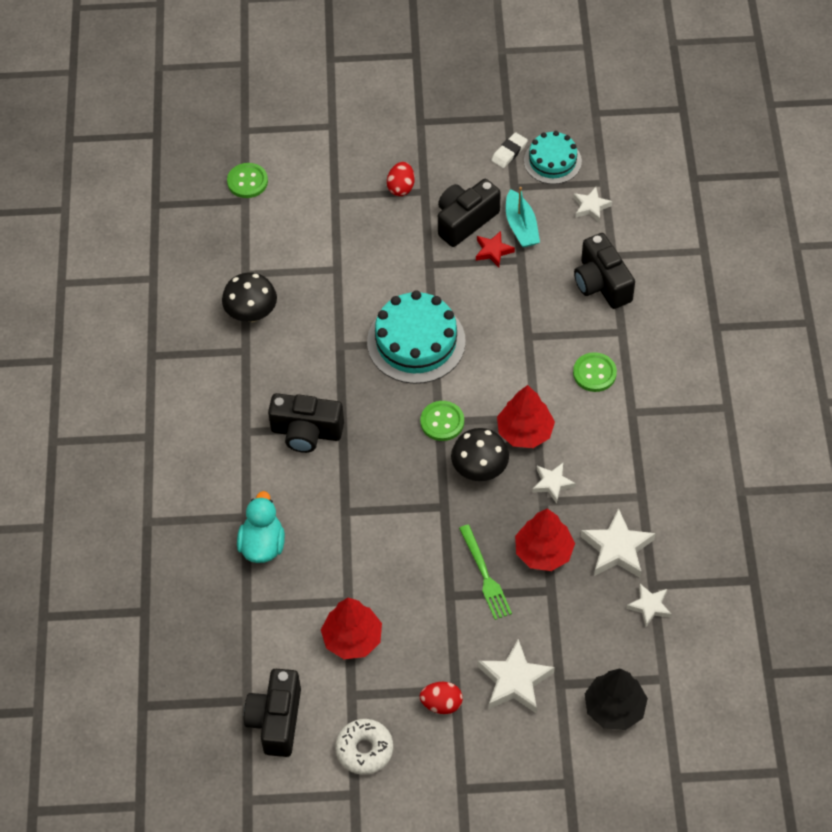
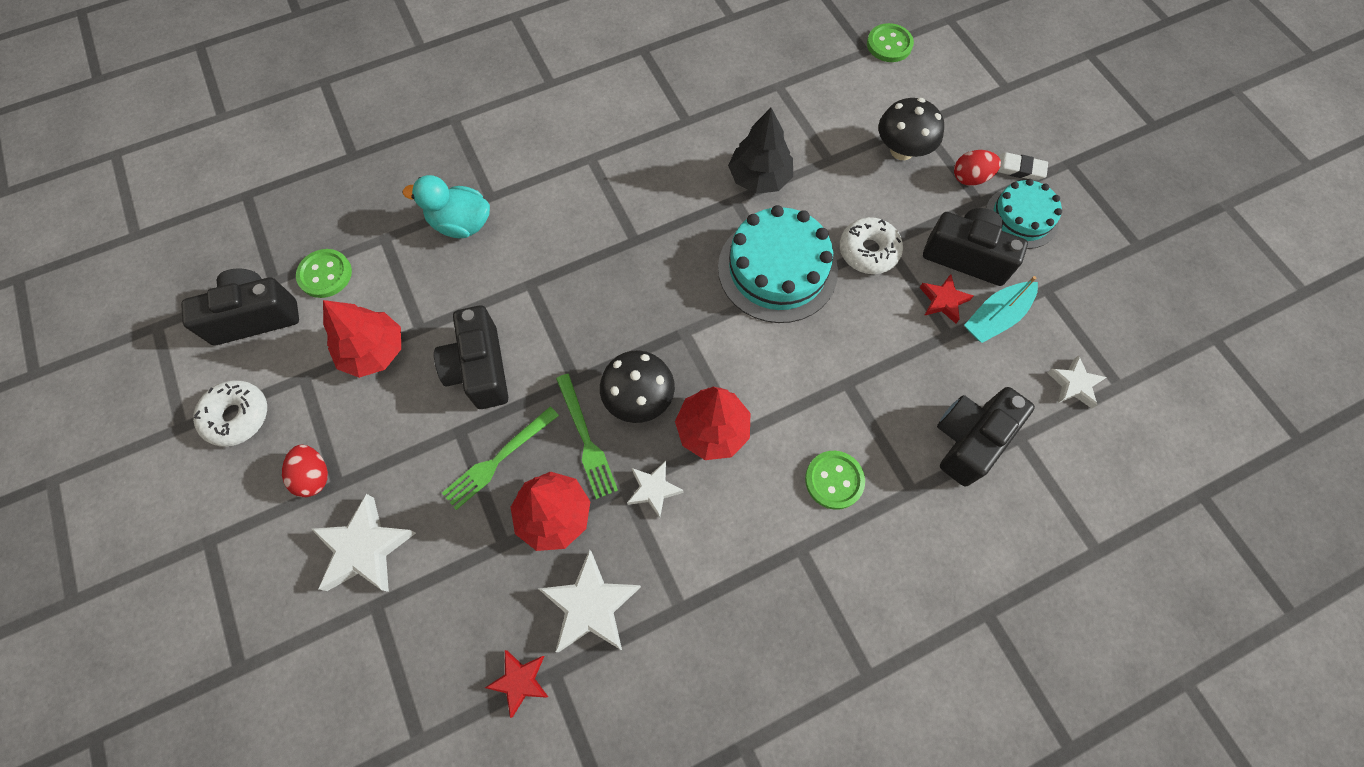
camera: 65 degrees right, 10 degrees up
(251, 313) = (733, 108): black mushroom -> black mushroom (901, 150)
(262, 545) = (461, 224): turquoise duck -> turquoise duck turned 150 degrees counterclockwise
(306, 432) = (613, 210): black camera -> black camera (480, 369)
(430, 278) = (868, 251): none -> white donut
(442, 422) = (685, 335): green button -> green button (325, 274)
(495, 513) = (586, 439): none -> green fork
(509, 152) = (1090, 266): white eraser -> white eraser (1018, 169)
(552, 161) = (1110, 316): turquoise cake -> turquoise cake (1021, 217)
(614, 708) = (358, 689): black tree -> black tree (759, 177)
(649, 606) = (520, 681): white star -> red star

